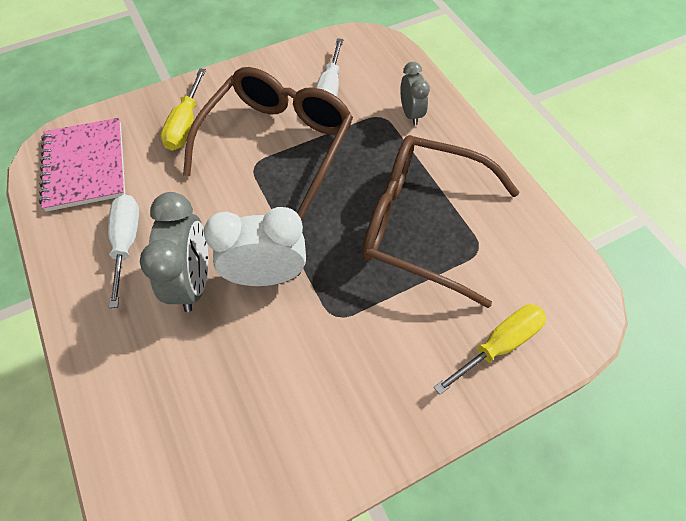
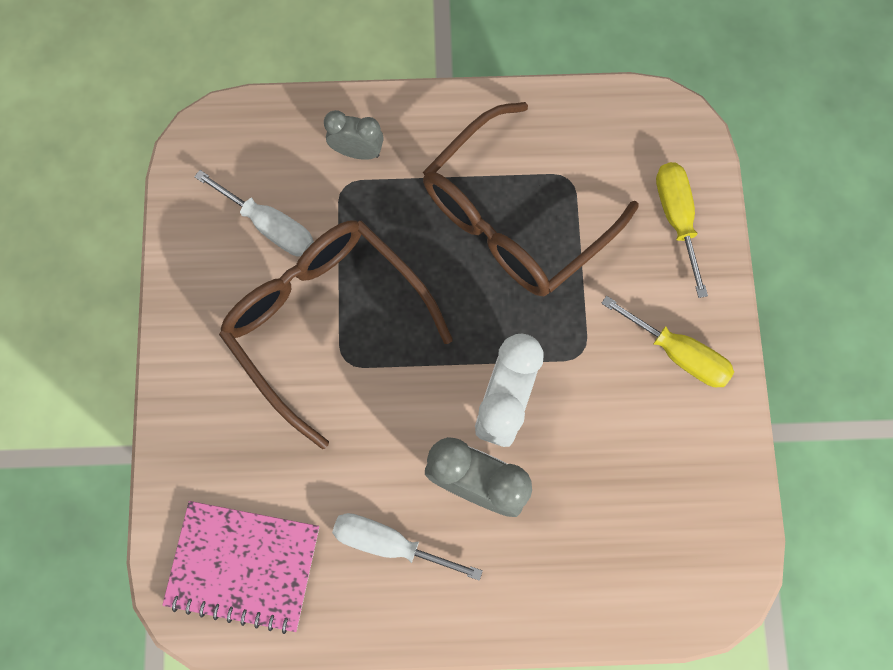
camera: 65 degrees left, 15 degrees up
(185, 124) = (236, 421): yellow screwdriver -> yellow screwdriver (678, 353)

